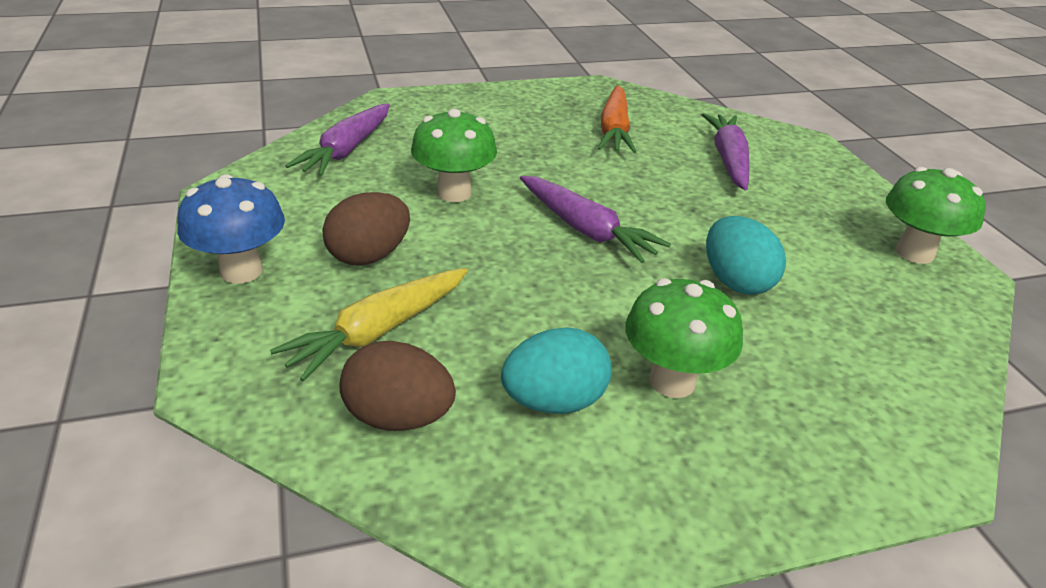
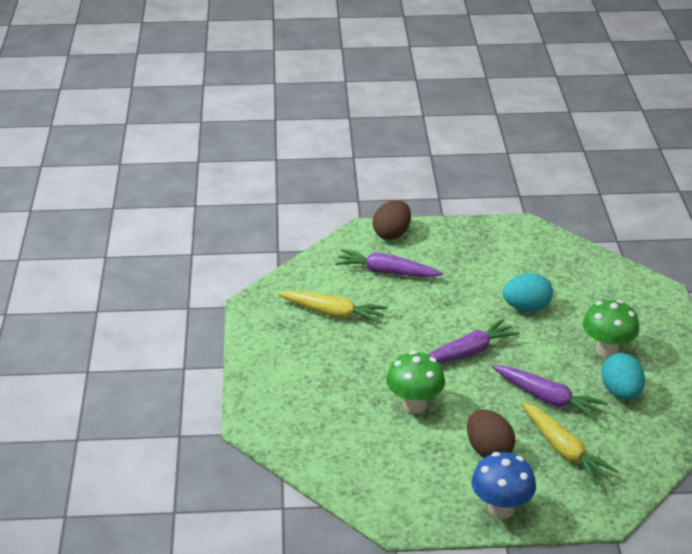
camera: 75 degrees left, 0 degrees up
(347, 150) = (341, 455): purple carrot -> purple carrot (547, 398)
(398, 417) = (631, 447): brown egg -> brown egg (392, 234)
(614, 130) = (333, 313): orange carrot -> yellow carrot
(914, 253) = (503, 235): green mushroom -> none

